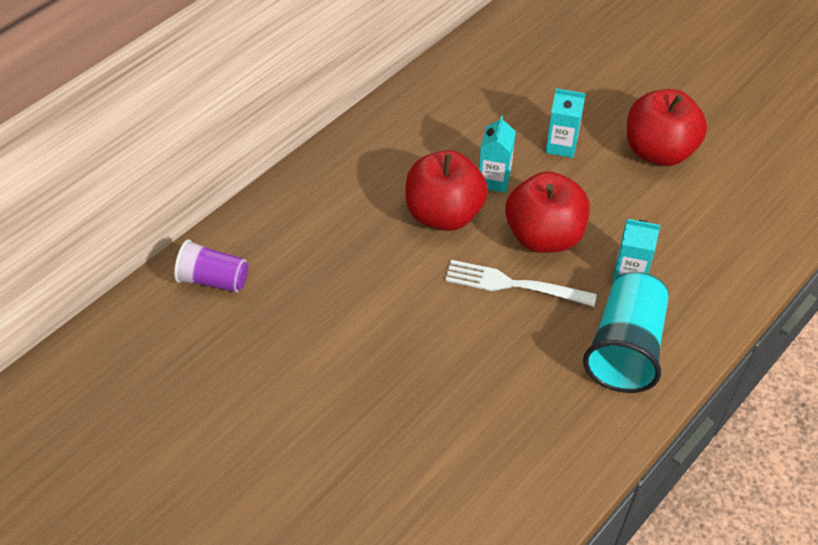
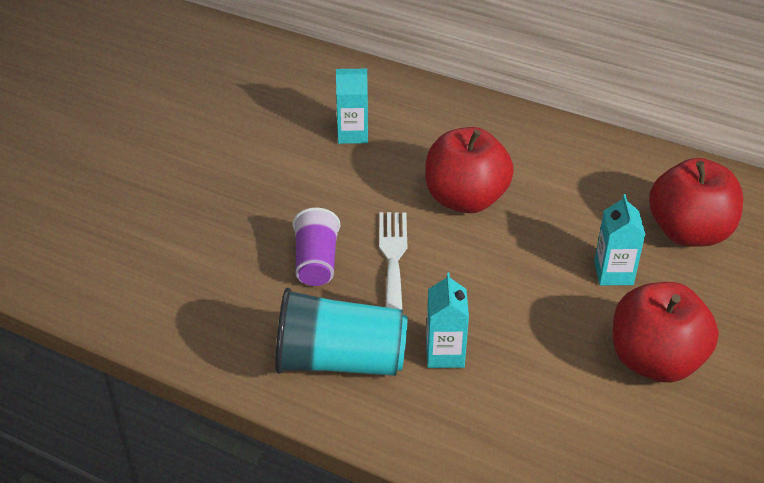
camera: 75 degrees right, 10 degrees down
(213, 279) = (327, 80): purple cup -> purple cup (316, 262)
(494, 180) = (531, 228): turquoise carton -> turquoise carton (352, 134)
(544, 236) = (469, 277): red apple -> red apple (689, 232)

